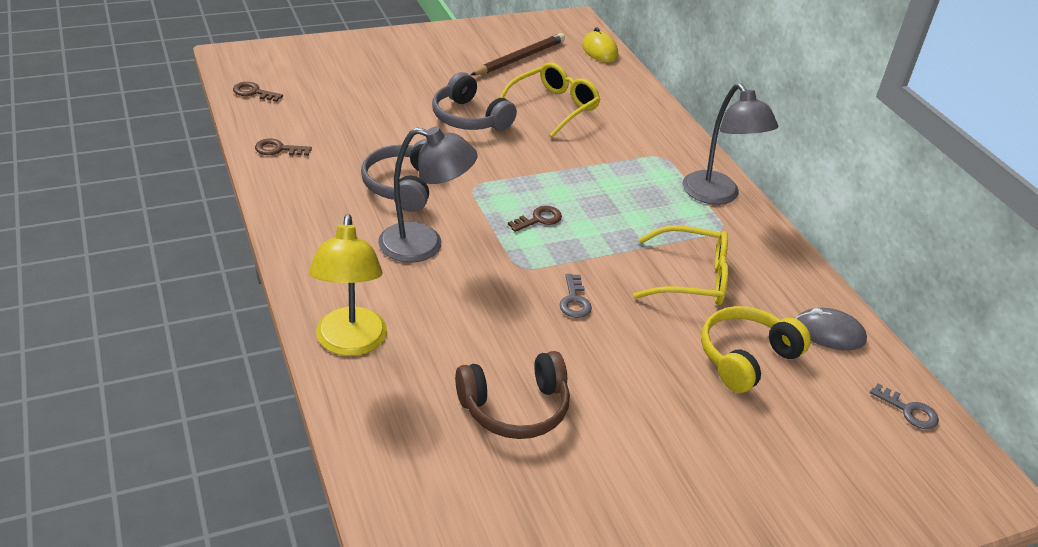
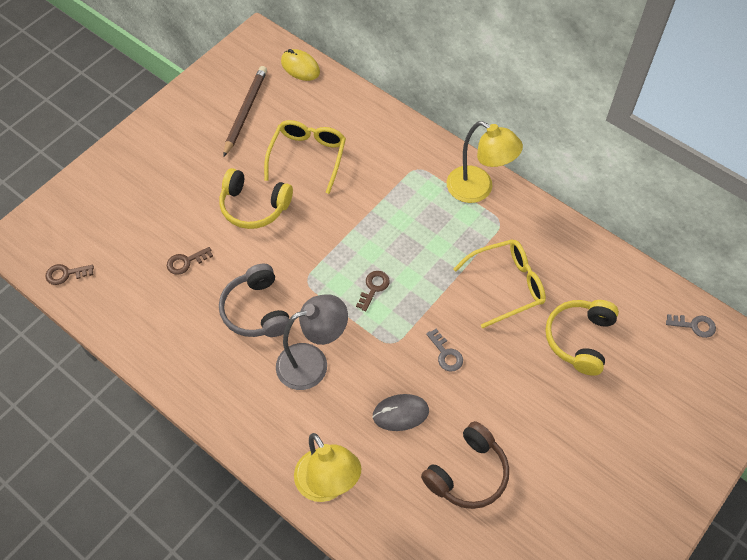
camera: 25 degrees left, 20 degrees up
(278, 149) = (135, 327): brown key -> brown key (186, 262)
(469, 118) = (254, 206): grey headphones -> yellow headphones
(717, 195) = (478, 189): grey lamp -> yellow lamp
(829, 333) = (617, 284): grey mouse -> grey mouse (400, 413)

